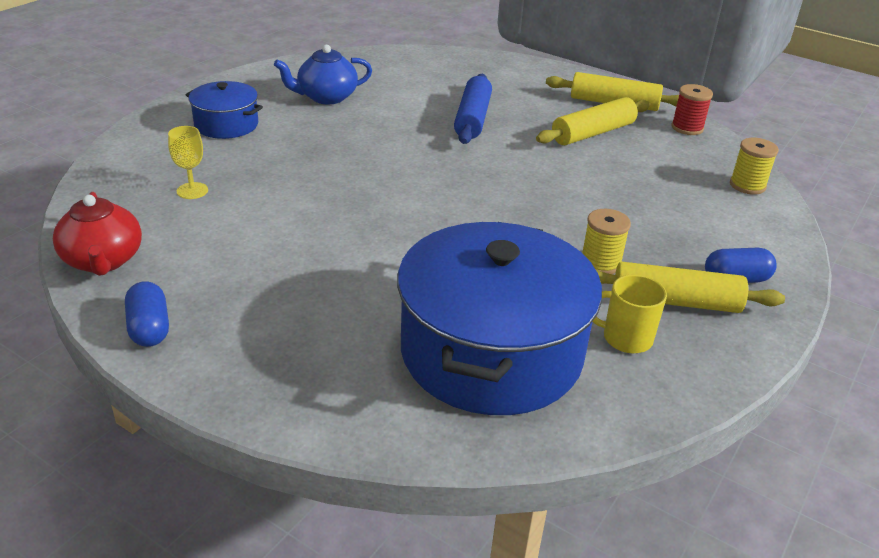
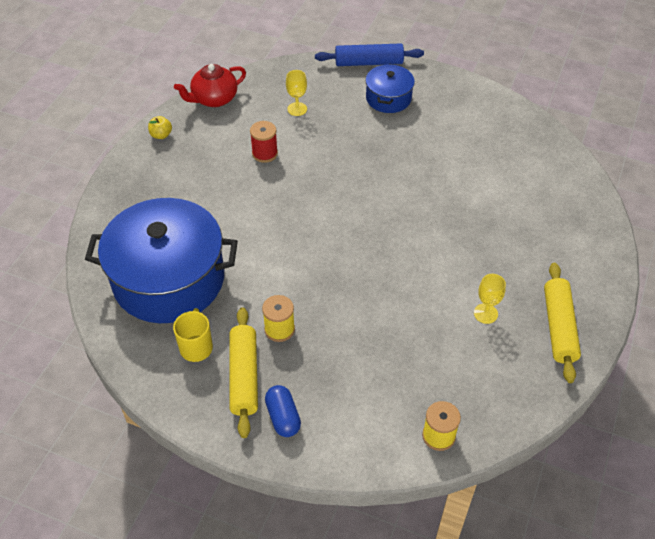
camera: 80 degrees right, 15 degrees up
(149, 328) = (161, 135): blue capsule -> yellow apple
(326, 97) = (459, 136): blue teapot -> none
(473, 119) = (469, 228): blue rolling pin -> blue rolling pin (369, 63)
(593, 133) = (485, 313): yellow rolling pin -> yellow goblet
(687, 128) = (536, 389): red spool -> red spool (265, 153)

